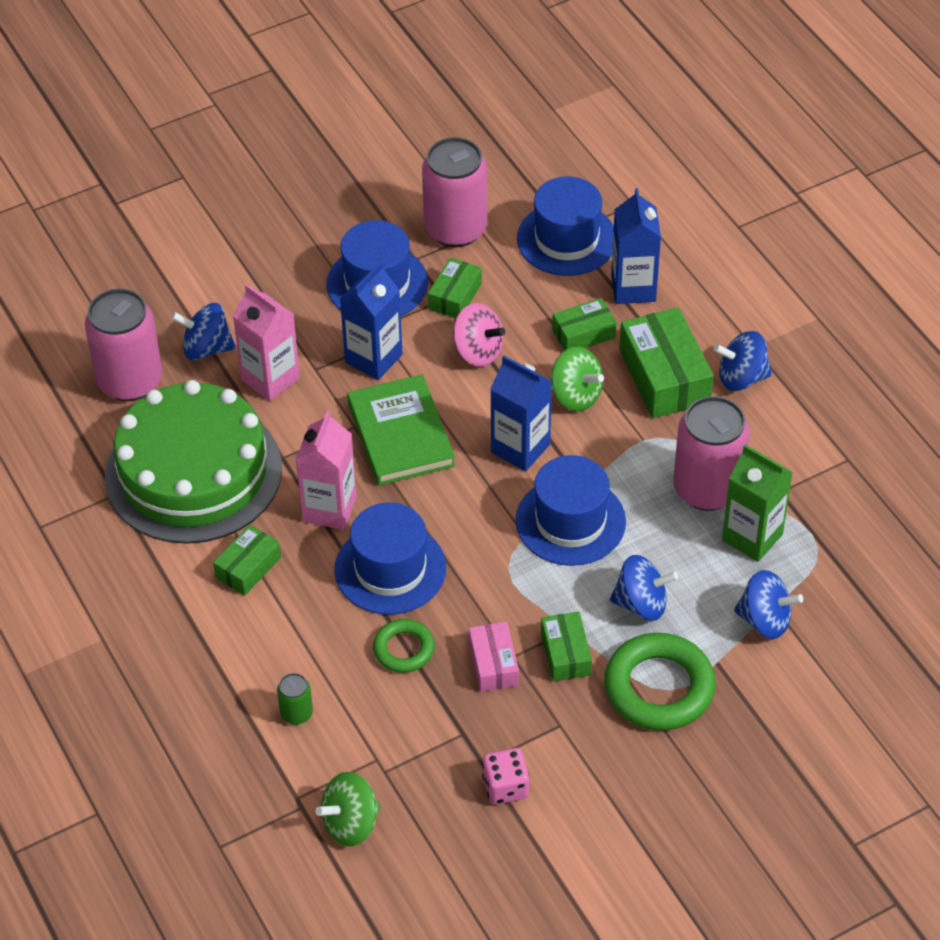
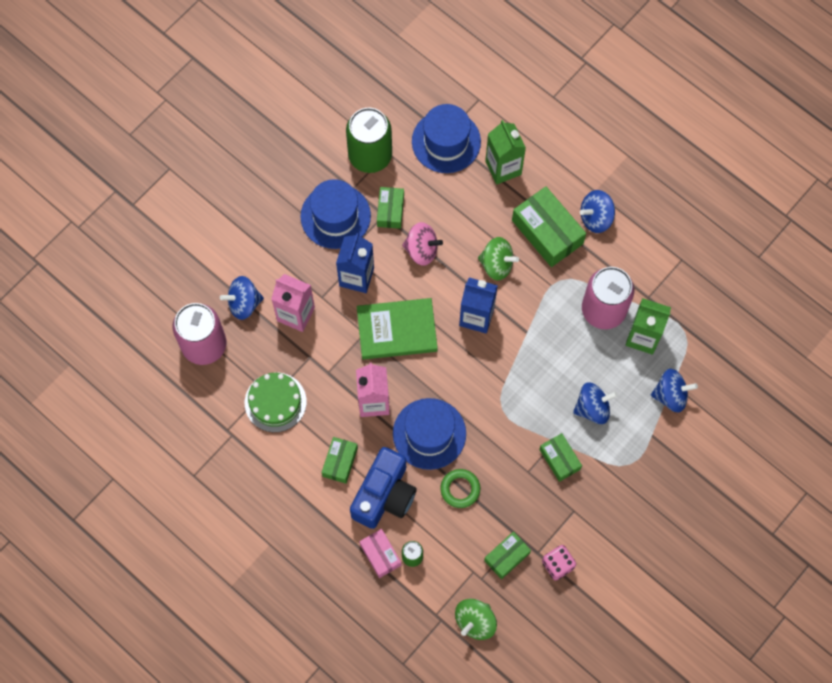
camera: 20 degrees left, 20 degrees up
(193, 472) = (275, 402): green cake -> green cake, size x0.52
(292, 625) = (384, 495): none -> blue camera
(401, 434) = (397, 330): green book -> green book turned 60 degrees counterclockwise
(455, 229) = (370, 155): pink can -> green can
(493, 664) = (518, 481): pink box -> pink box (380, 555)
(570, 521) = (528, 361): blue hat -> none
(583, 334) = (484, 214): green box -> green box (507, 557)
(633, 288) = (503, 168): blue carton -> green carton
(659, 687) = (624, 464): green ring -> none

